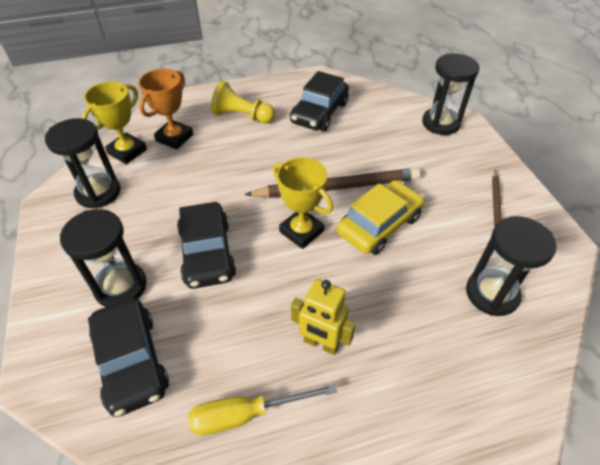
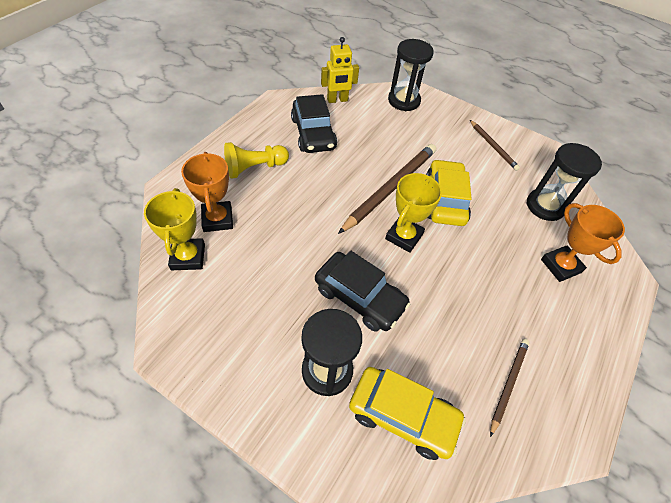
camera: 45 degrees left, 5 degrees up
(98, 192) = (208, 310): black hourglass -> none
(132, 361) = (403, 415): black car -> yellow car
(246, 414) = (508, 384): yellow screwdriver -> brown pencil
(301, 231) = (404, 236): yellow trophy -> yellow trophy turned 60 degrees counterclockwise
(321, 343) = (498, 305): yellow robot -> yellow robot (337, 100)
(438, 359) = (560, 266): none -> orange trophy

